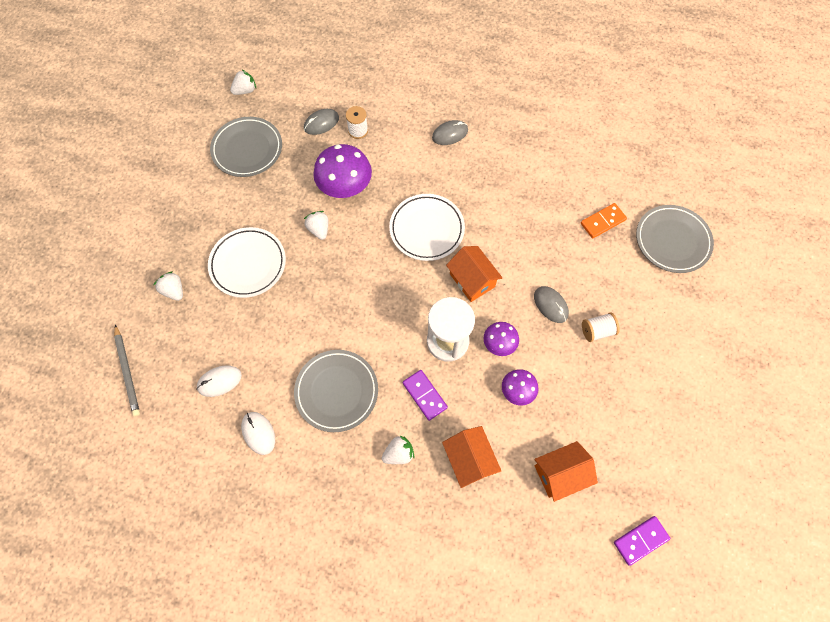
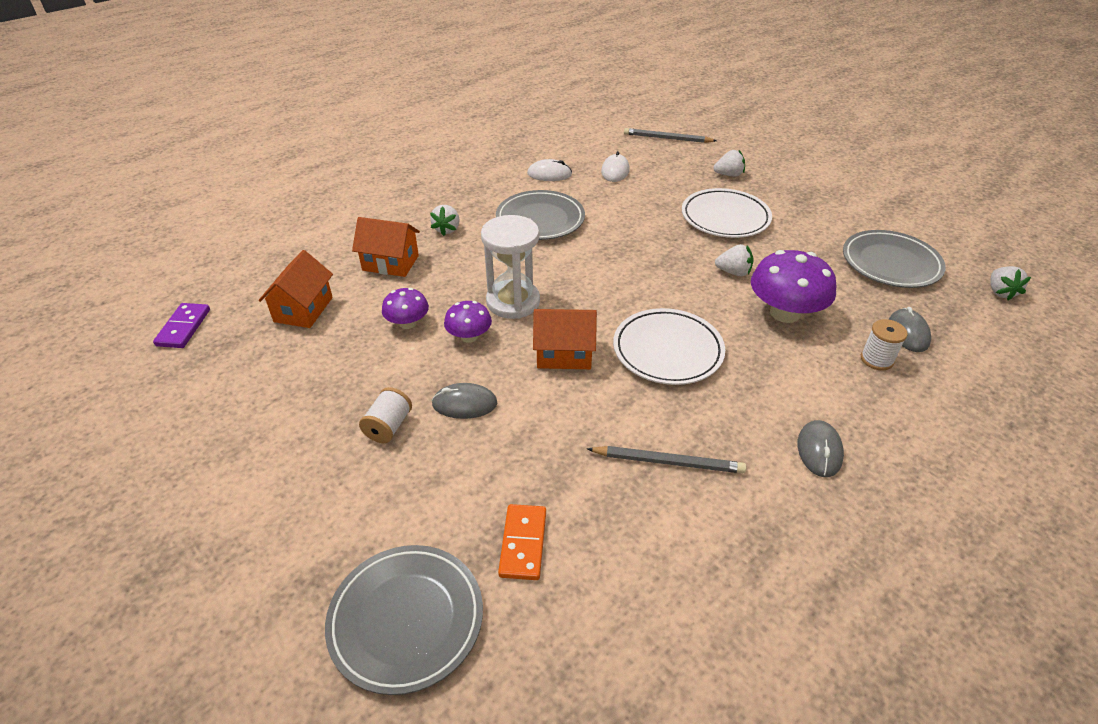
camera: 125 degrees right, 25 degrees down
(424, 395) = (477, 264): purple domino -> none
(508, 190) = (668, 462): none -> grey pencil

